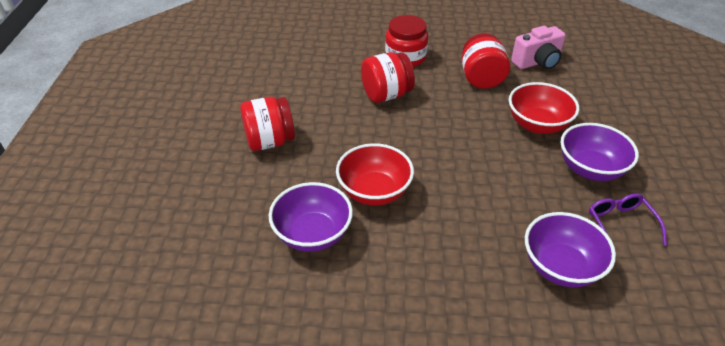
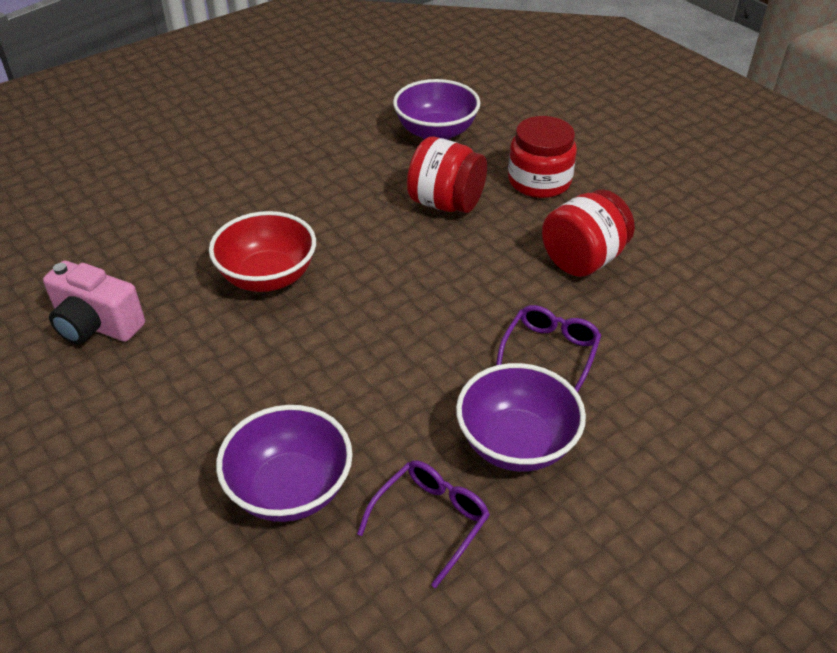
camera: 50 degrees right, 0 degrees up
(269, 141) = (269, 170): red jar -> none
(312, 234) = (162, 268): purple bowl -> purple bowl (436, 133)
(537, 62) = (695, 292): pink camera -> pink camera (96, 325)
(537, 125) = (550, 352): red bowl -> purple glasses

